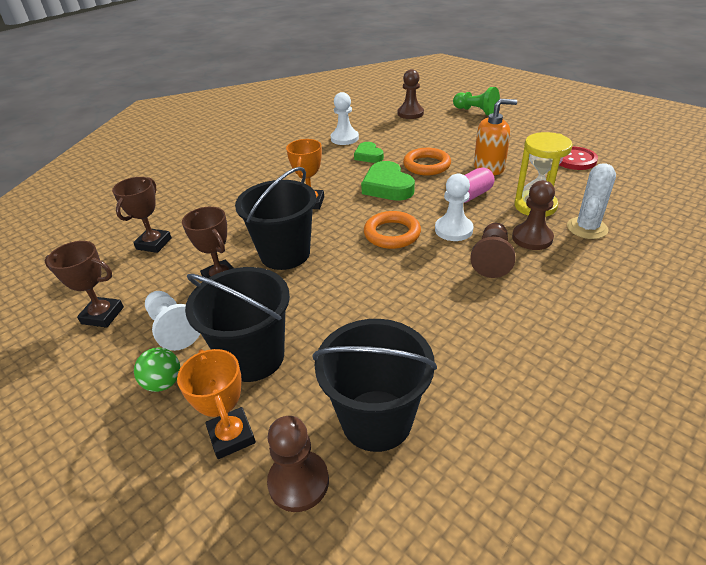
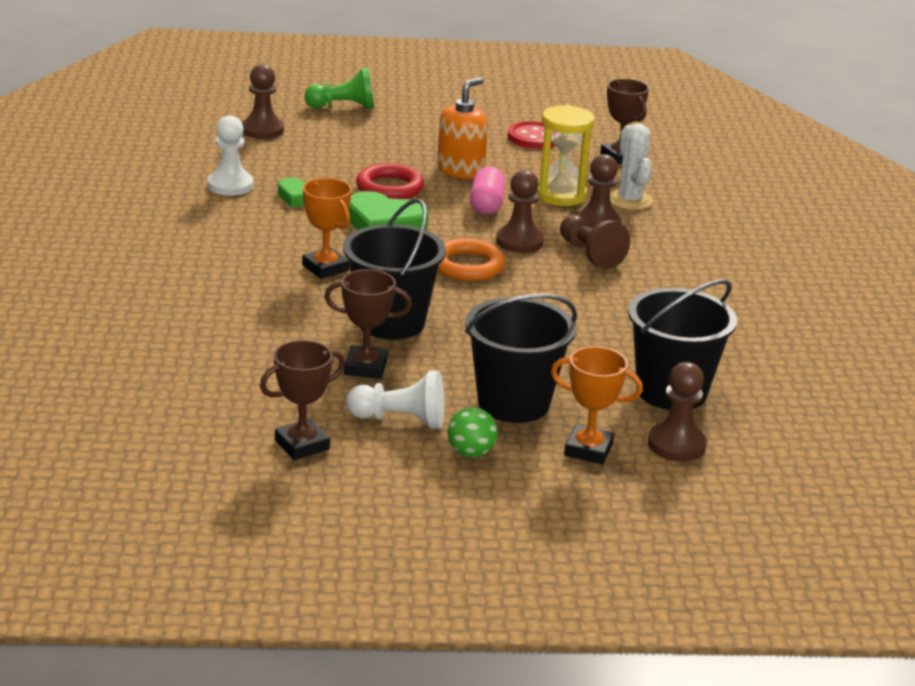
camera: 50 degrees left, 10 degrees down
(154, 244) = (216, 372): brown trophy -> brown trophy (620, 157)
(426, 165) = (389, 188): orange ring -> red ring
(453, 230) = (519, 242): white pawn -> brown pawn

